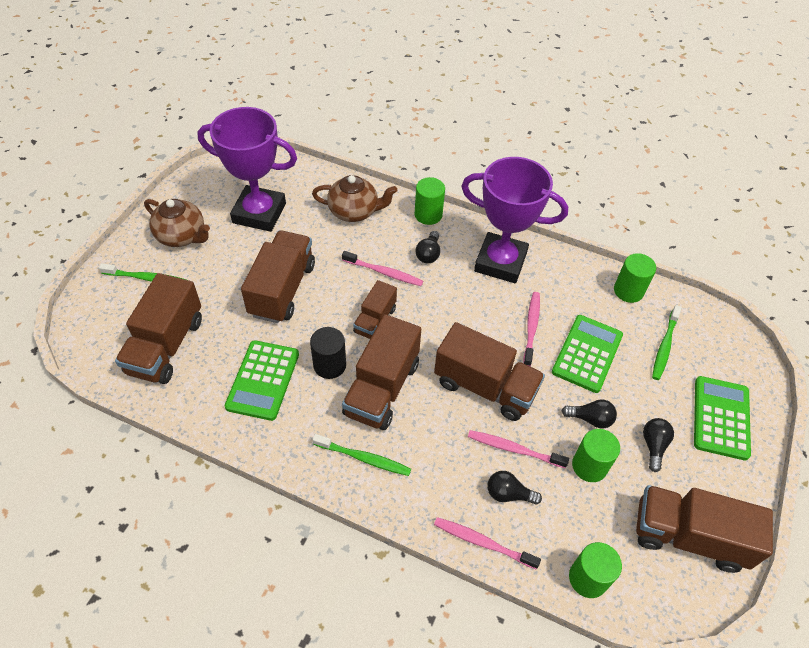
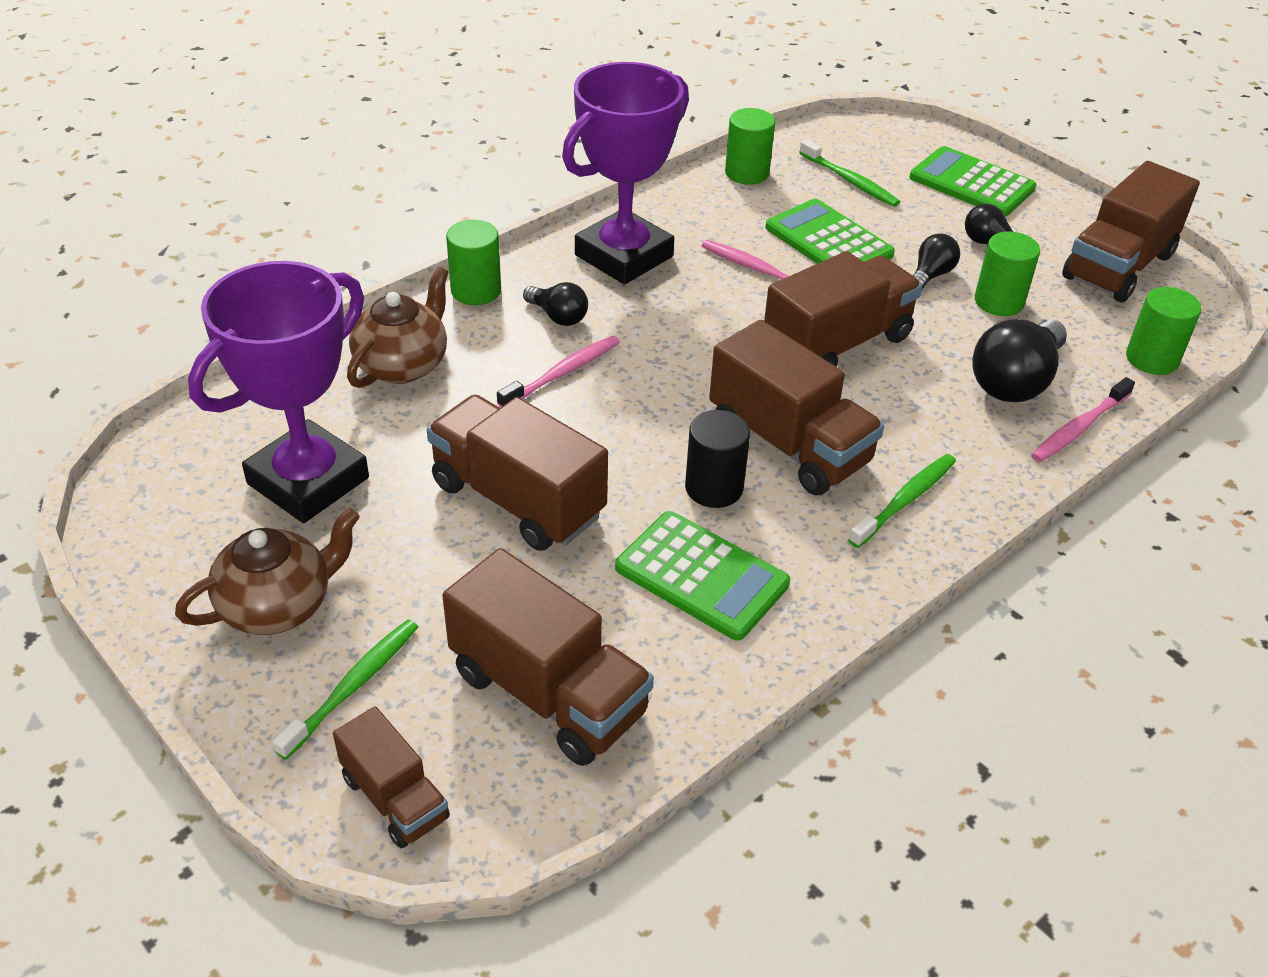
camera: 65 degrees left, 10 degrees down
(375, 320) = (654, 412): brown truck -> brown truck (395, 798)
(508, 494) = (1015, 381): black light bulb -> black light bulb, size x1.81
(514, 449) = (949, 353): pink toothbrush -> none

